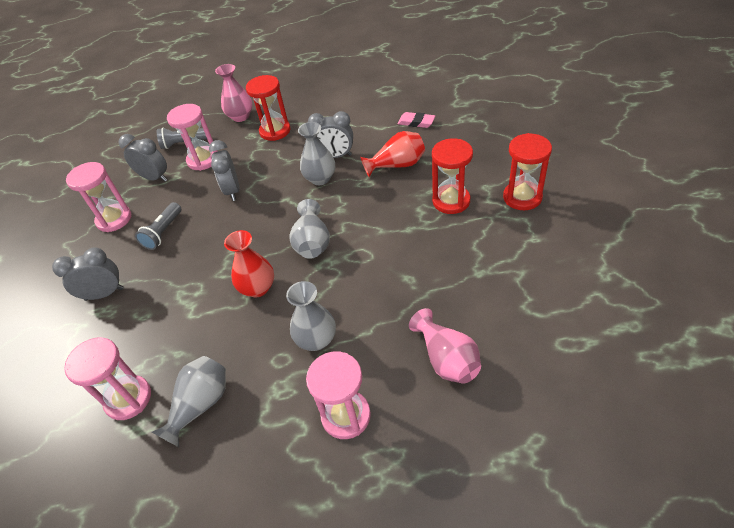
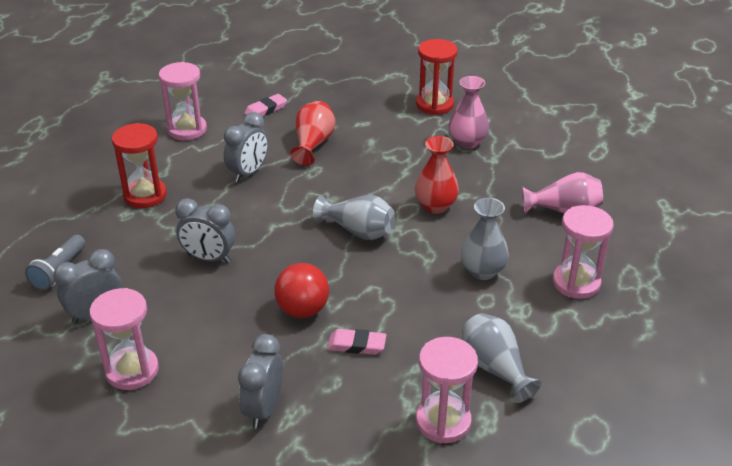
camera: 65 degrees left, 10 degrees down
(163, 232) = (213, 332): grey flashlight -> none
(186, 307) = (356, 345): none -> pink eraser
(203, 160) = (118, 264): pink hourglass -> pink hourglass (187, 130)
(207, 261) = (302, 310): none -> red ball
(240, 116) = (76, 210): pink vase -> pink vase (467, 142)
(258, 288) = (382, 286): red vase -> red vase (435, 206)
(320, 178) = (270, 194): grey vase -> none
(451, 201) = (397, 137): red hourglass -> none

